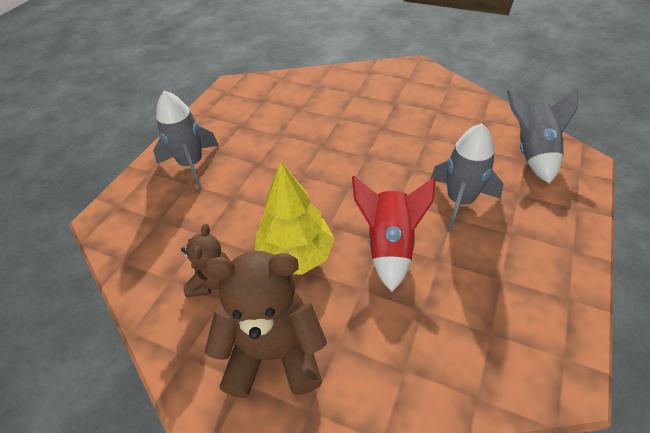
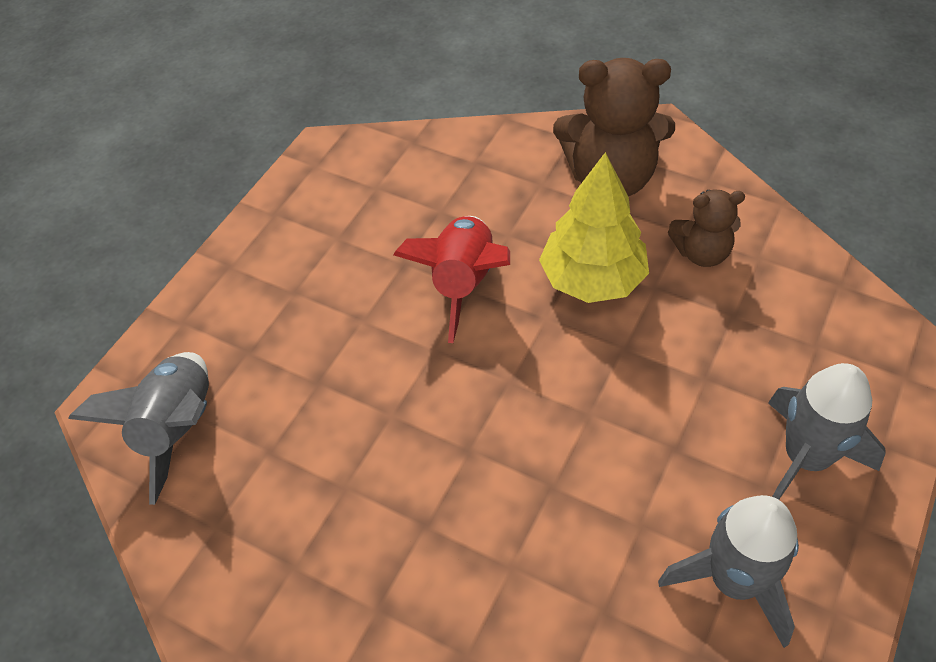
camera: 175 degrees left, 5 degrees up
(212, 281) = (701, 253): brown teddy bear -> brown teddy bear turned 105 degrees counterclockwise
(460, 201) = (341, 345): grey rocket -> grey rocket (734, 581)

